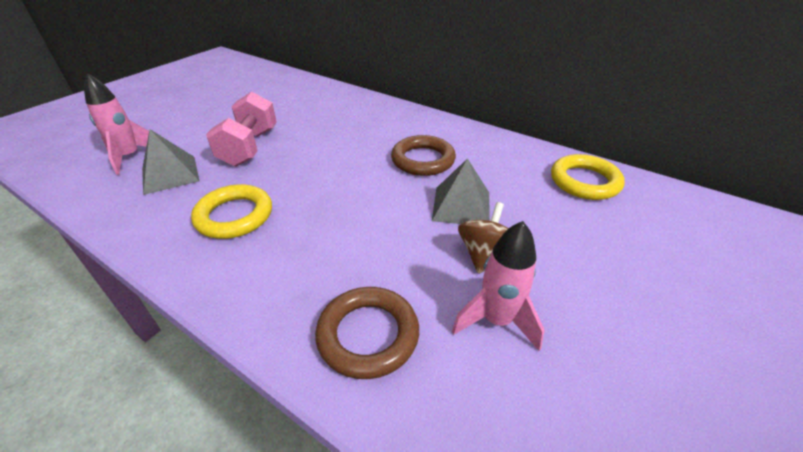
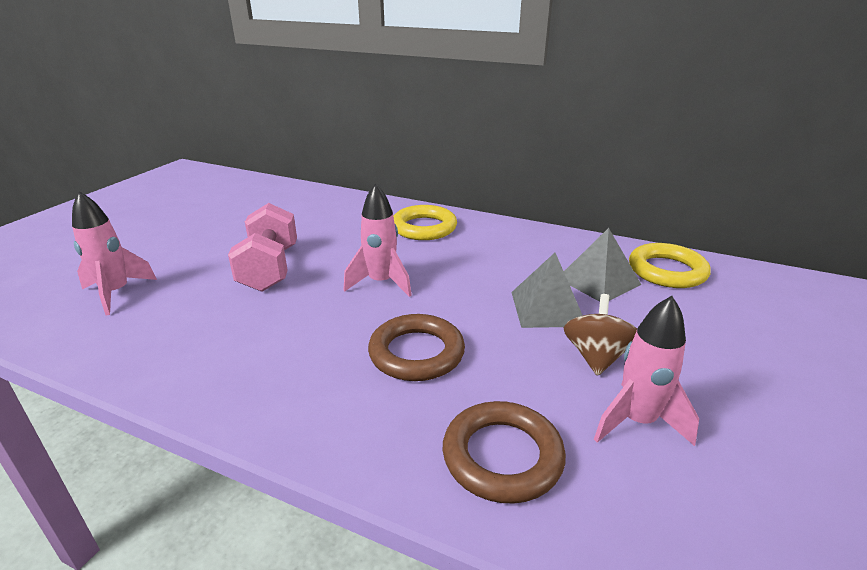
camera: 10 degrees left, 10 degrees down
(170, 174) = (179, 308): grey pyramid -> grey pyramid (598, 281)
(234, 216) = (284, 347): yellow ring -> yellow ring (424, 228)
(331, 168) = (381, 283): none -> pink rocket
(423, 160) = (483, 265): brown ring -> brown ring (416, 353)

